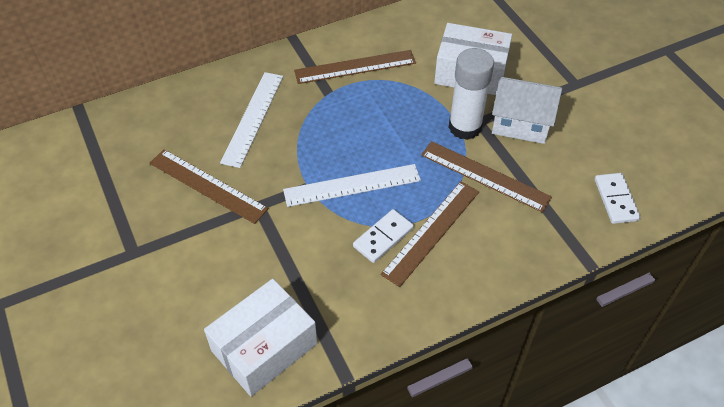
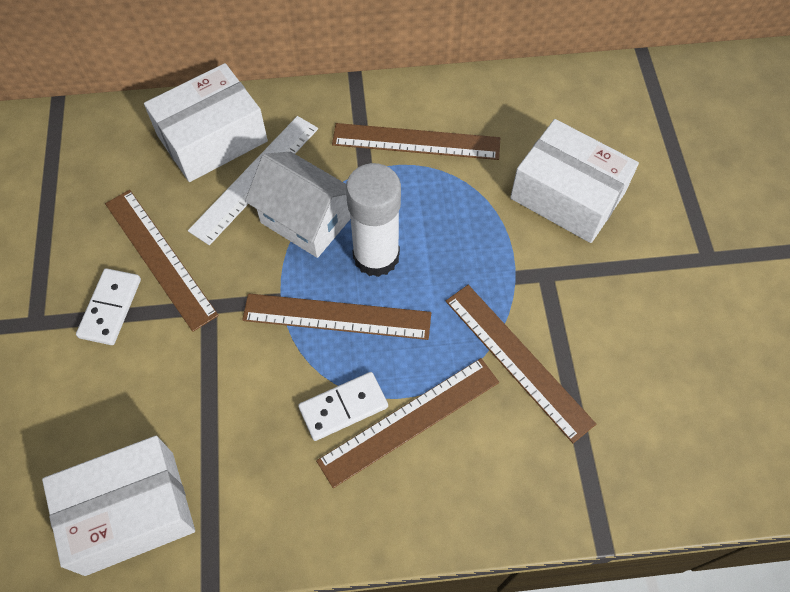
camera: 20 degrees right, 10 degrees up
(209, 102) = (212, 138): none -> white box
(352, 185) = (337, 316): white ruler -> brown ruler
(465, 127) = (523, 277): white glue stick -> white glue stick (376, 256)
(520, 124) = (602, 297): white house -> white house (305, 220)
(616, 200) = (686, 459): white domino -> white domino (110, 308)

